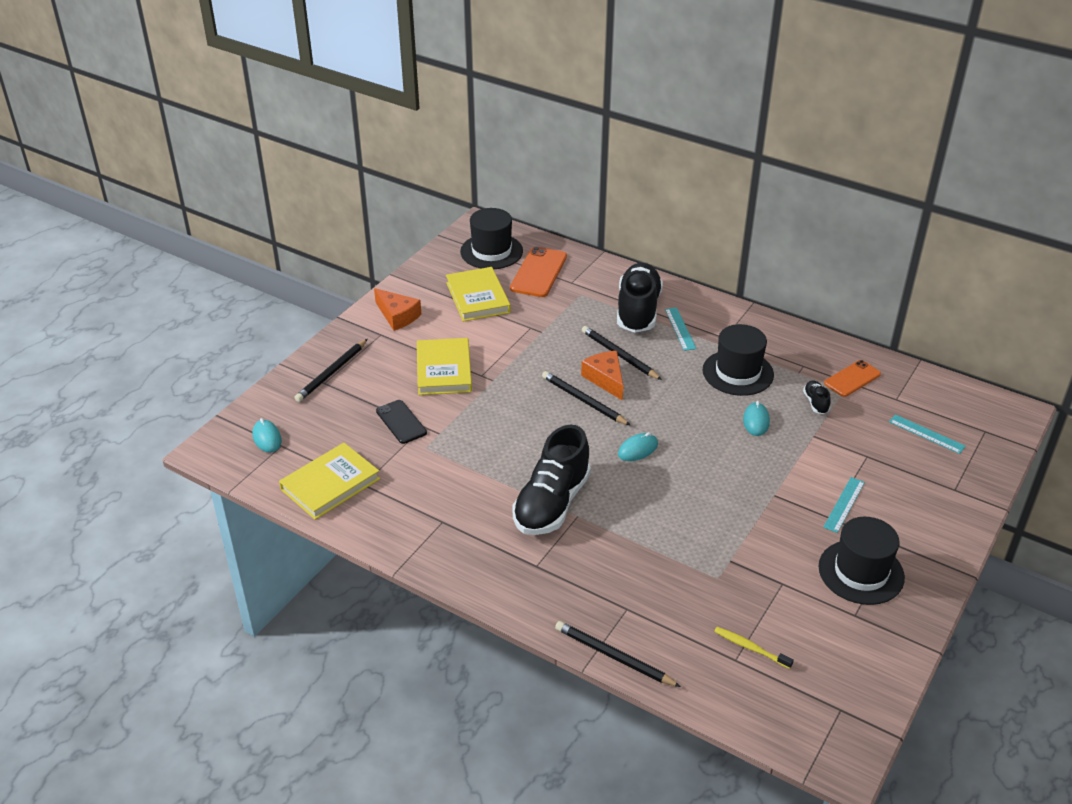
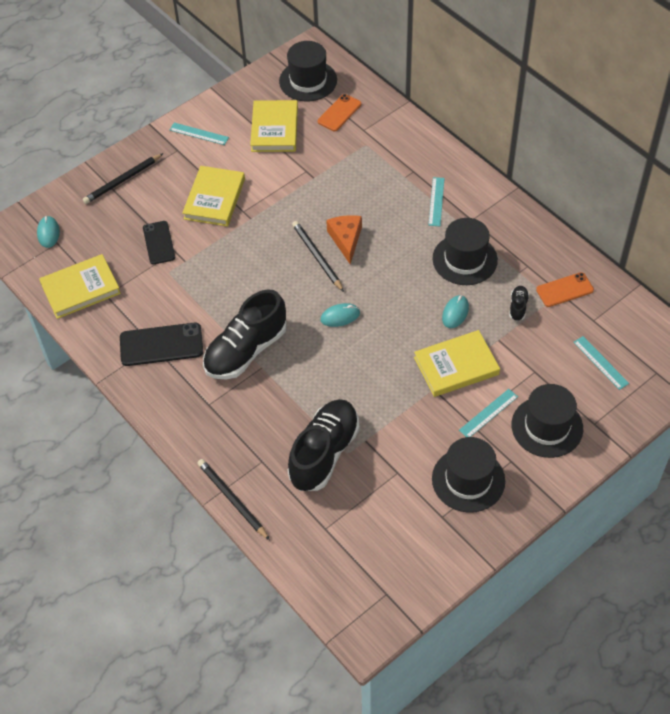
camera: 20 degrees right, 15 degrees up
(397, 316) = (199, 134): orange cheese -> turquoise ruler
(452, 519) = (161, 345): none -> black phone
(538, 272) = (339, 113): orange phone -> orange phone, size x0.67
(619, 355) = (369, 217): black pencil -> none
(638, 311) = (408, 174): black shoe -> black shoe (324, 453)
(750, 648) = (342, 522): yellow toothbrush -> none
(785, 469) = (456, 366): none -> yellow book
(910, 503) = (547, 426): none -> black hat

